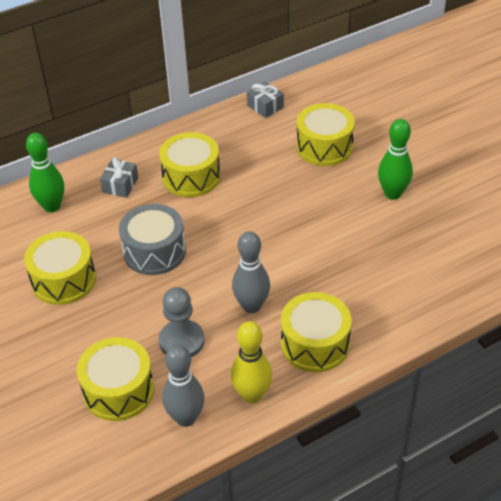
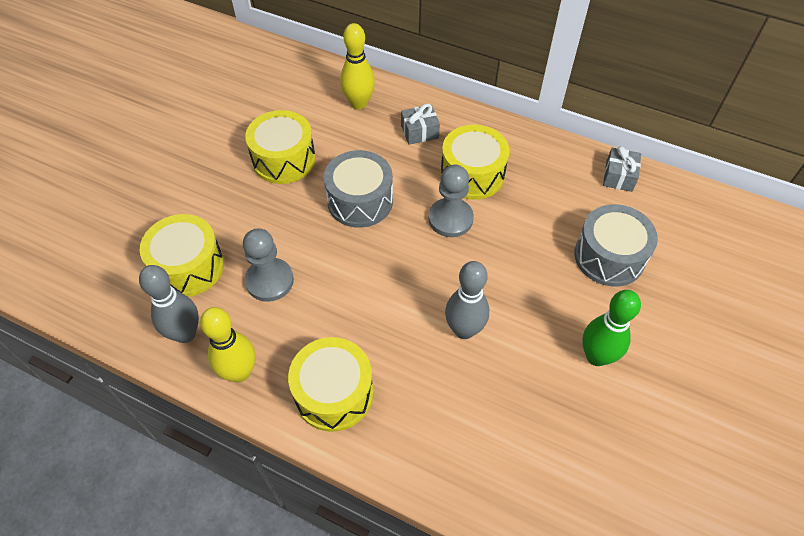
camera: 55 degrees right, 10 degrees up
(52, 206) = (359, 103): green bowling pin -> yellow bowling pin
(220, 208) = (450, 219): none -> grey pawn
(251, 306) = (346, 312): grey bowling pin -> grey bowling pin (464, 330)
(324, 147) = (609, 256): yellow drum -> grey drum

